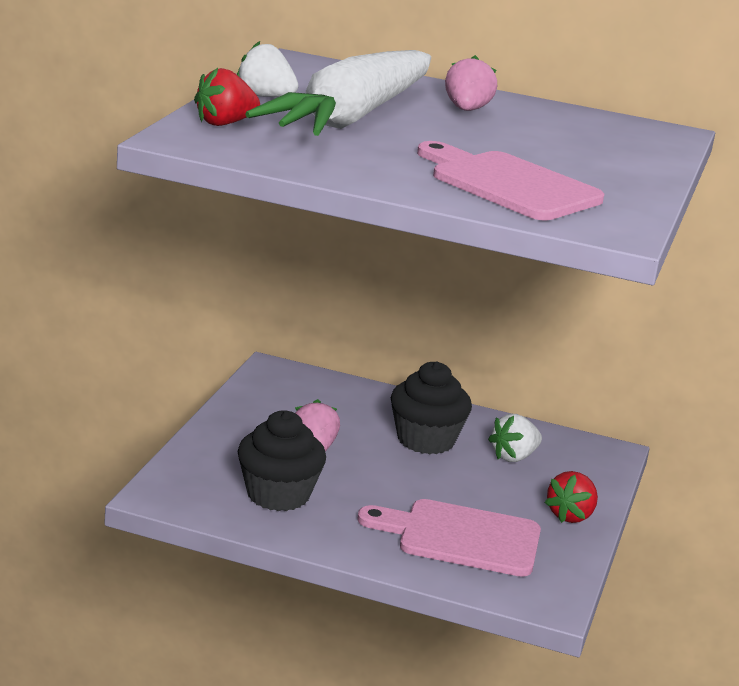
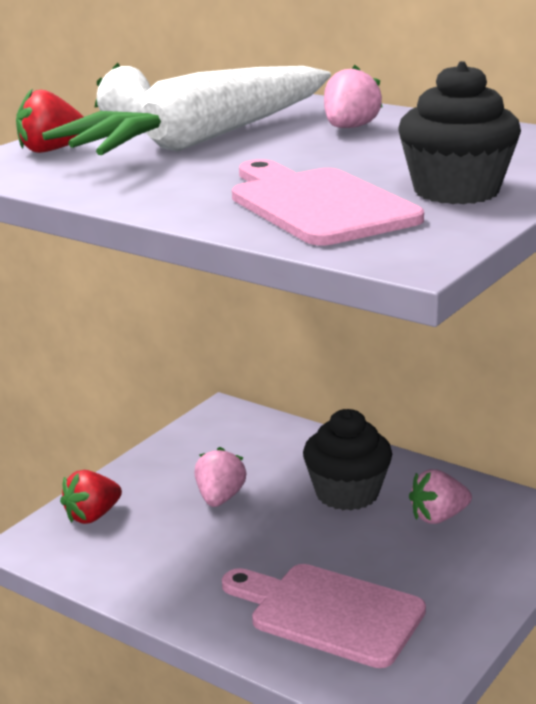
camera: 20 degrees right, 0 degrees up
(278, 494) = (152, 549): black cupcake -> black cupcake (456, 191)
(514, 457) = (438, 517): white strawberry -> pink strawberry
(570, 515) = (473, 593): red strawberry -> red strawberry (92, 516)

